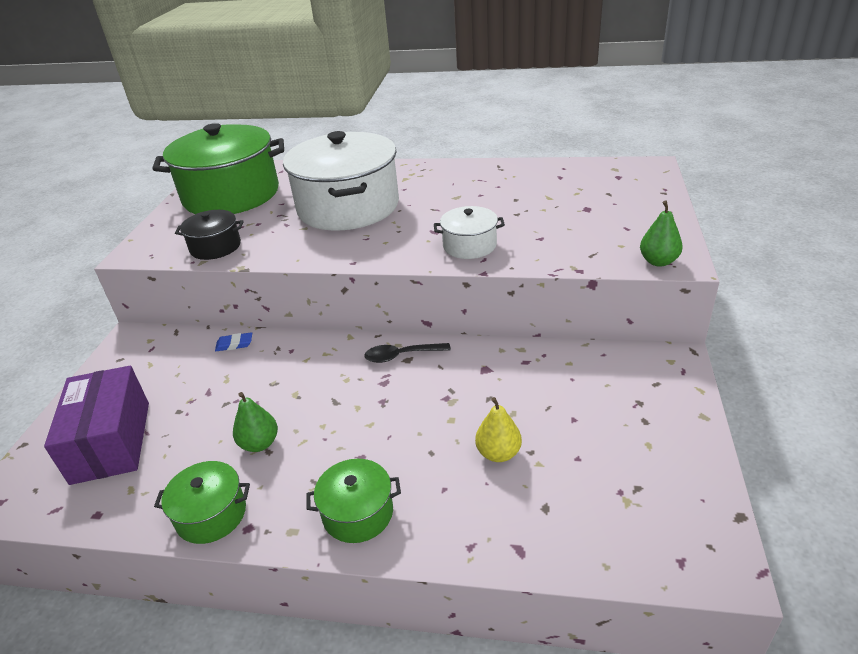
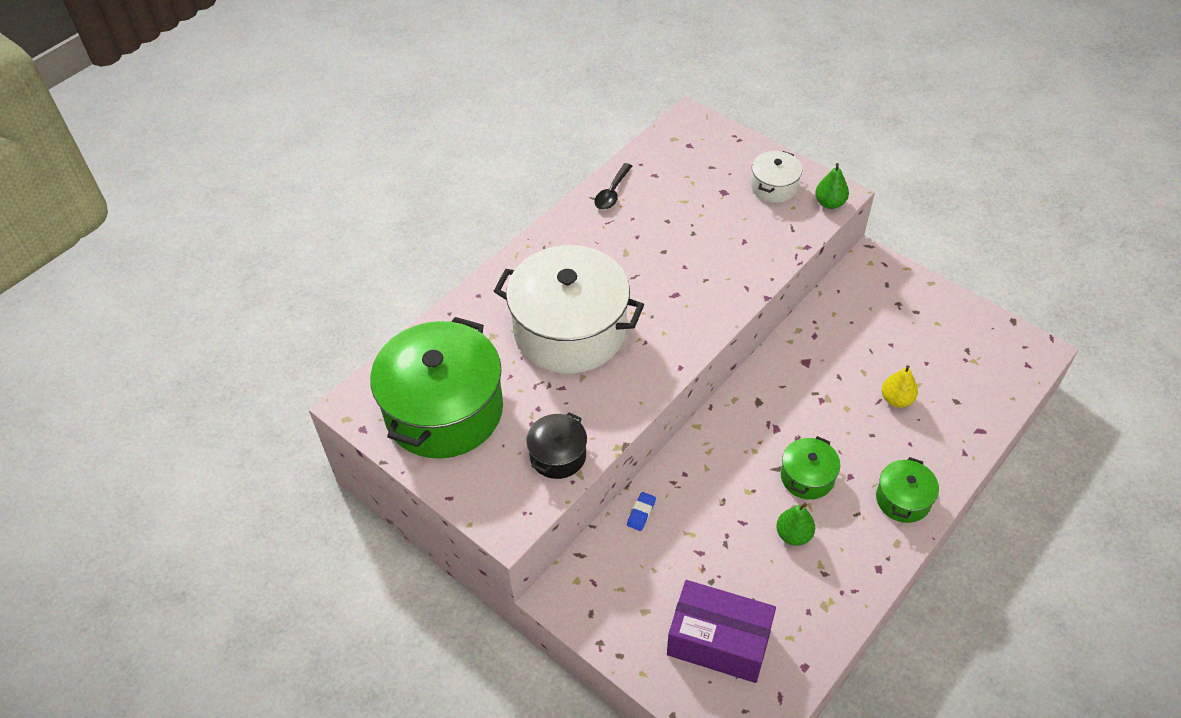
camera: 60 degrees left, 15 degrees up
(211, 514) = (851, 588): green pot -> green pot (807, 477)
(401, 356) = (751, 403): black spoon -> black spoon (612, 193)
(469, 245) = (718, 285): white pot -> white pot (774, 187)

